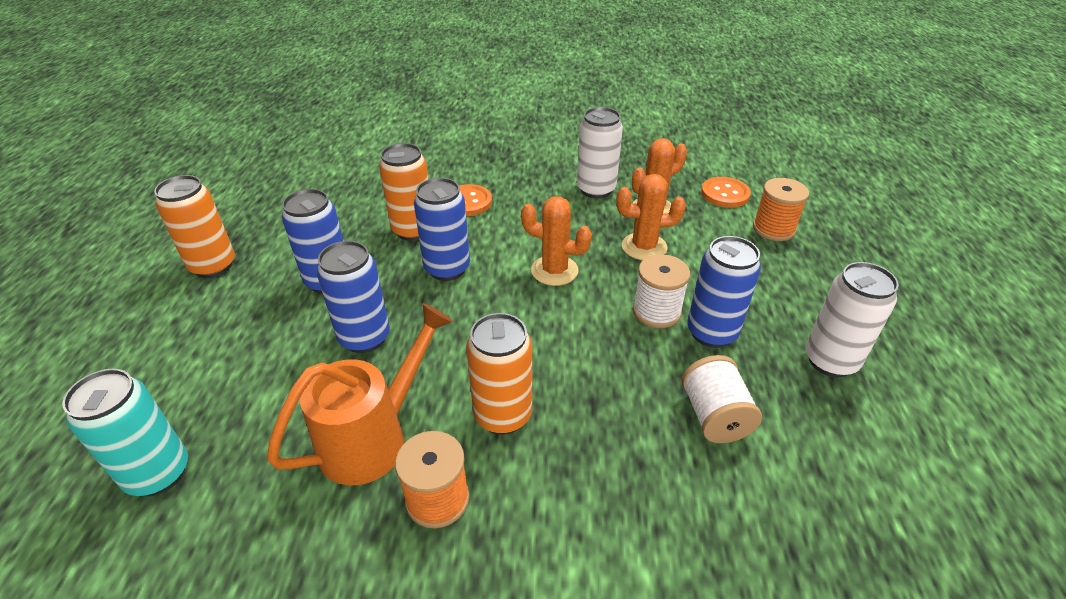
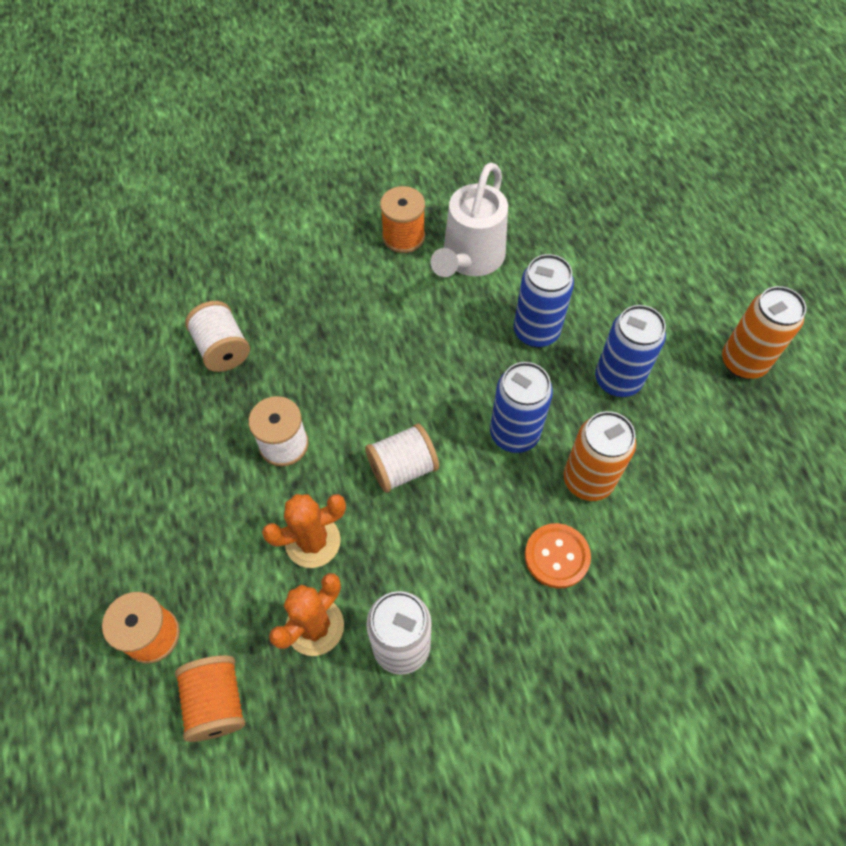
camera: 160 degrees right, 20 degrees up
(158, 473) = (590, 199): turquoise can -> none
(374, 437) = (470, 259): orange watering can -> white watering can
(503, 415) = (386, 301): orange can -> none
(554, 271) = (402, 468): orange cactus -> white spool
(711, 333) = (227, 434): blue can -> none
(725, 194) = (216, 702): orange button -> orange spool
(830, 361) = (117, 435): white can -> none

